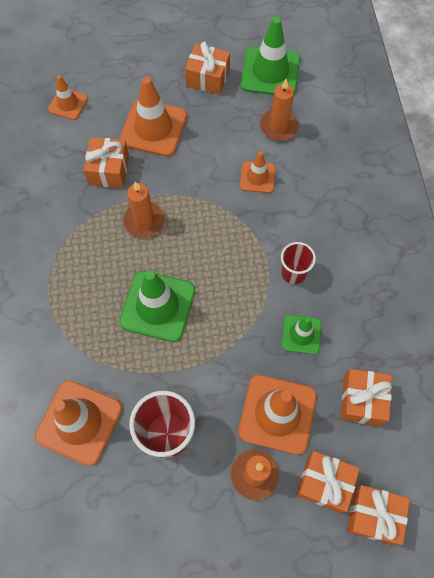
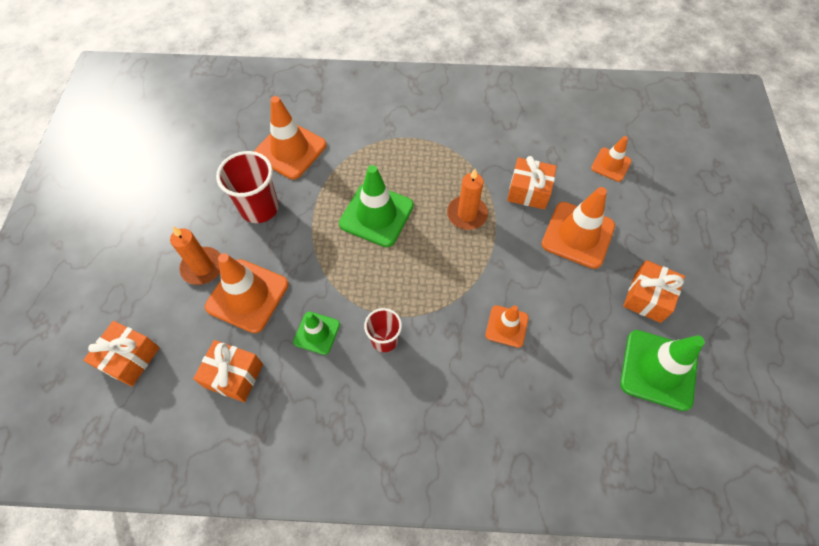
camera: 100 degrees right, 5 degrees down
(278, 126) = (574, 363): orange candle -> none
(324, 483) = (173, 322): orange gift -> none

